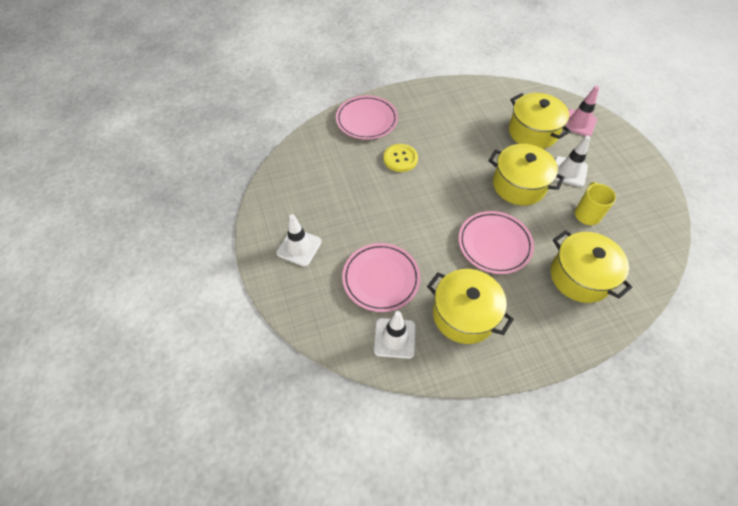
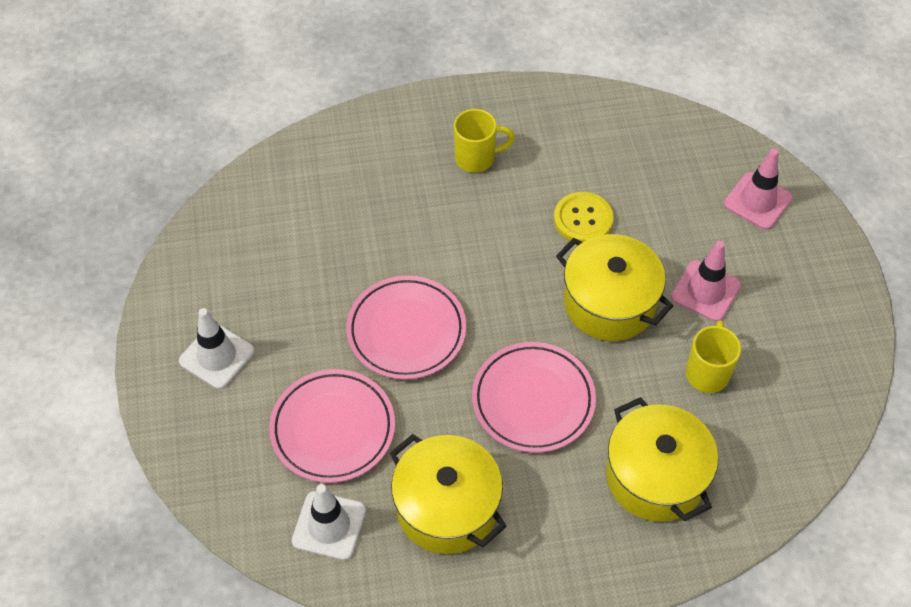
camera: 10 degrees right, 0 degrees up
(366, 120) = (383, 143): pink plate -> pink plate (406, 331)
(400, 159) = (421, 225): yellow button -> yellow button (583, 219)
(420, 121) = (476, 158): none -> yellow mug
(532, 132) = (668, 207): yellow pot -> none
(569, 171) = (705, 291): white traffic cone -> pink traffic cone

